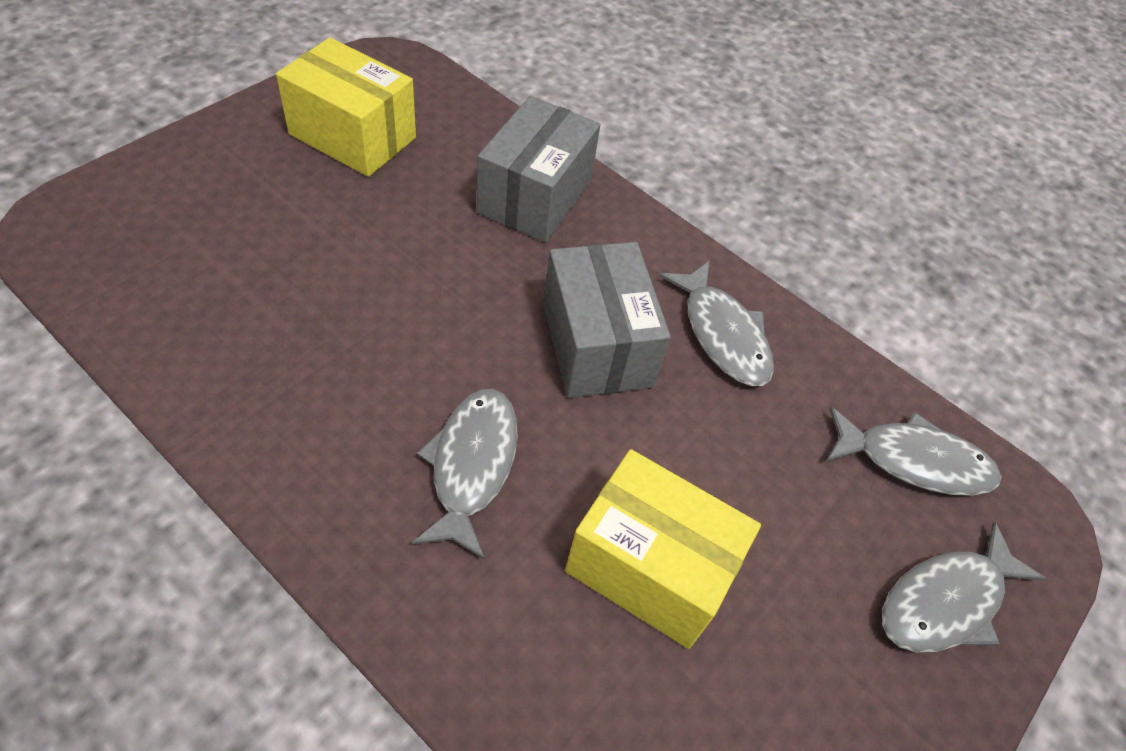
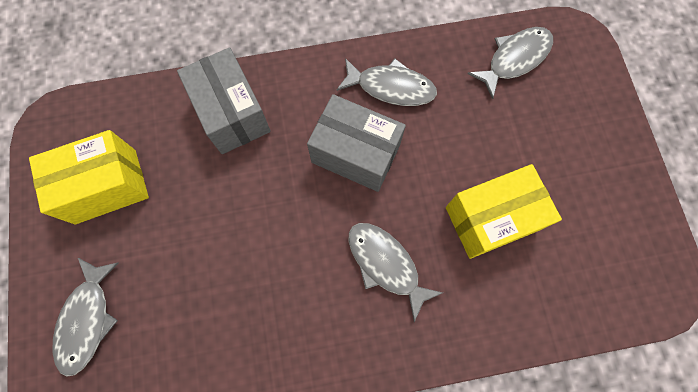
camera: 45 degrees left, 20 degrees up
(946, 601) = (583, 105): grey fish -> grey fish (87, 320)

